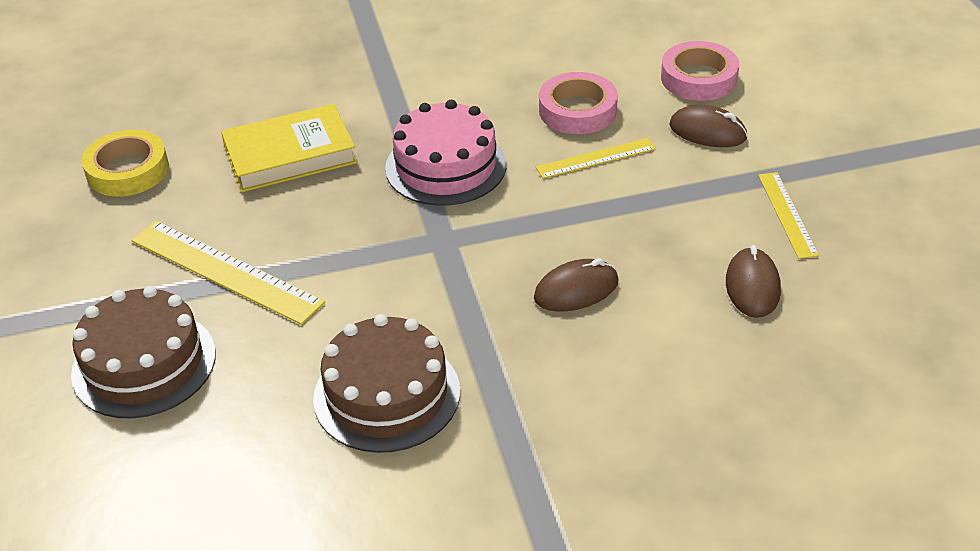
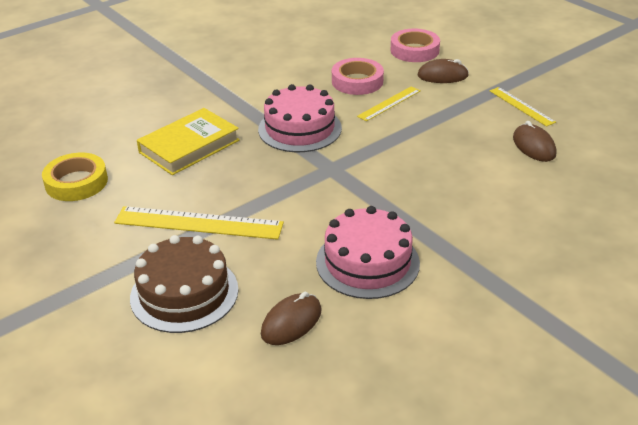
camera: 25 degrees left, 5 degrees down
(387, 394) = (367, 262): brown cake -> pink cake
(576, 290) = (436, 174): brown mouse -> brown mouse (291, 322)

